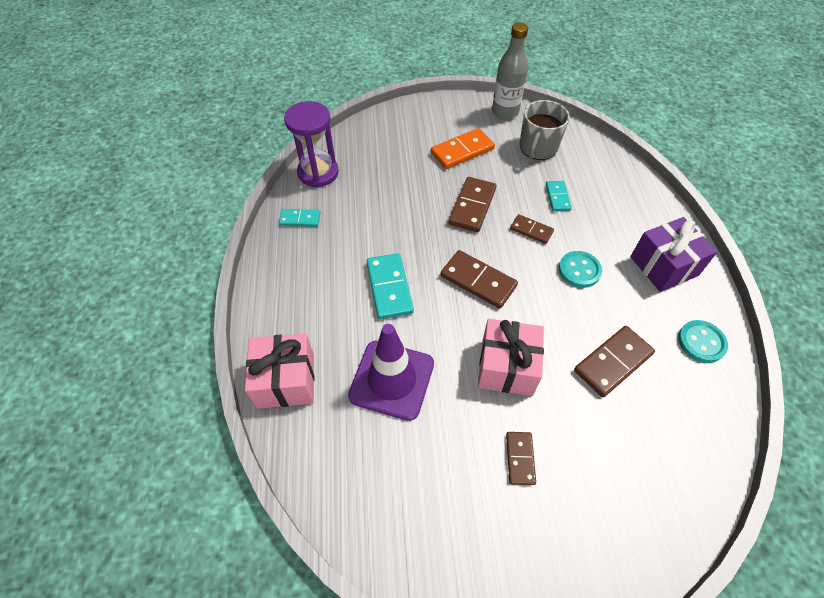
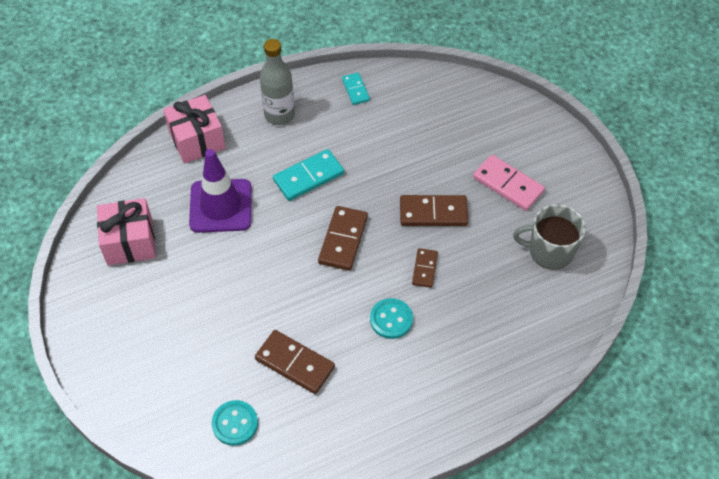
camera: 70 degrees right, 0 degrees up
(318, 173) = (417, 82): purple hourglass -> none
(462, 151) = (508, 184): orange domino -> pink domino
(505, 112) = (593, 207): grey bottle -> grey bottle (279, 115)
(507, 367) = (260, 282): pink gift -> pink gift (130, 242)
(520, 458) = (181, 309): brown domino -> none
(557, 197) = (482, 283): turquoise domino -> none
(664, 266) = (430, 395): purple gift -> none
(701, 342) = (345, 437): turquoise button -> turquoise button (235, 423)

